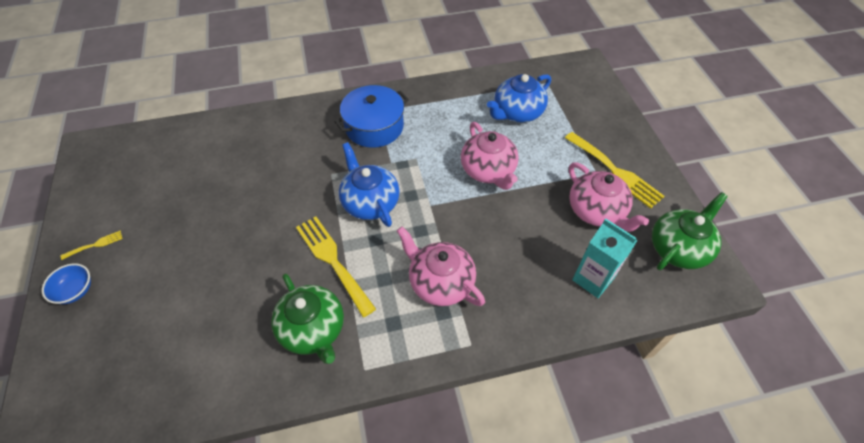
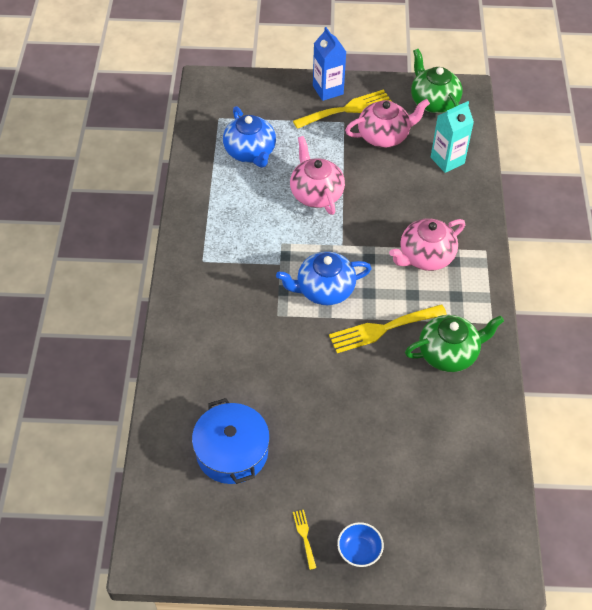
camera: 75 degrees left, 0 degrees up
(374, 127) = (224, 268): blue pot -> blue pot (232, 452)
(488, 171) = (316, 193): pink teapot -> pink teapot turned 105 degrees counterclockwise
(633, 151) = (328, 90): none -> blue carton

